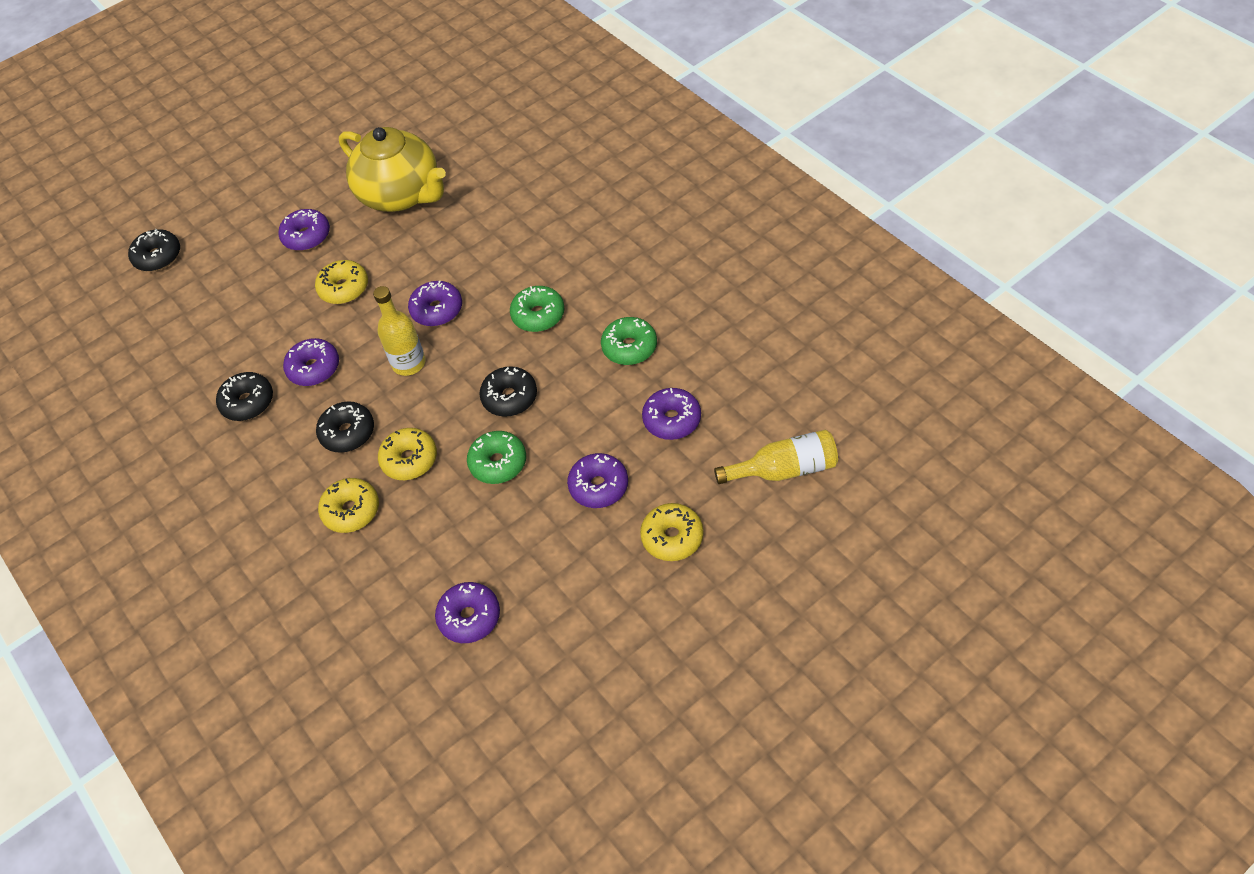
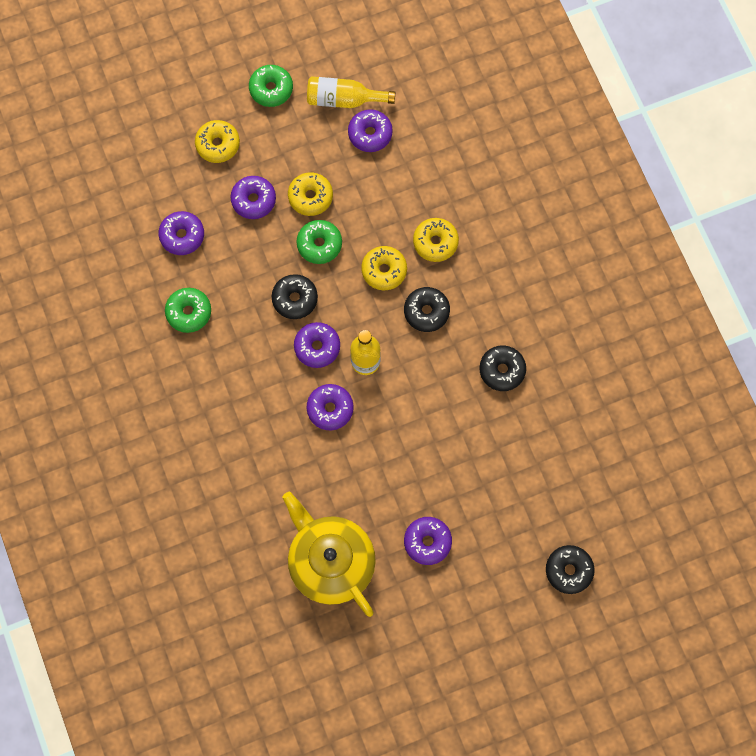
camera: 170 degrees left, 20 degrees up
(314, 368) = (443, 385): purple donut -> purple donut (317, 347)
(344, 288) = (404, 464): yellow donut -> yellow donut (310, 197)
(538, 315) = (249, 371): green donut -> green donut (271, 89)
(784, 469) = (121, 168): yellow bottle -> yellow bottle (344, 99)

